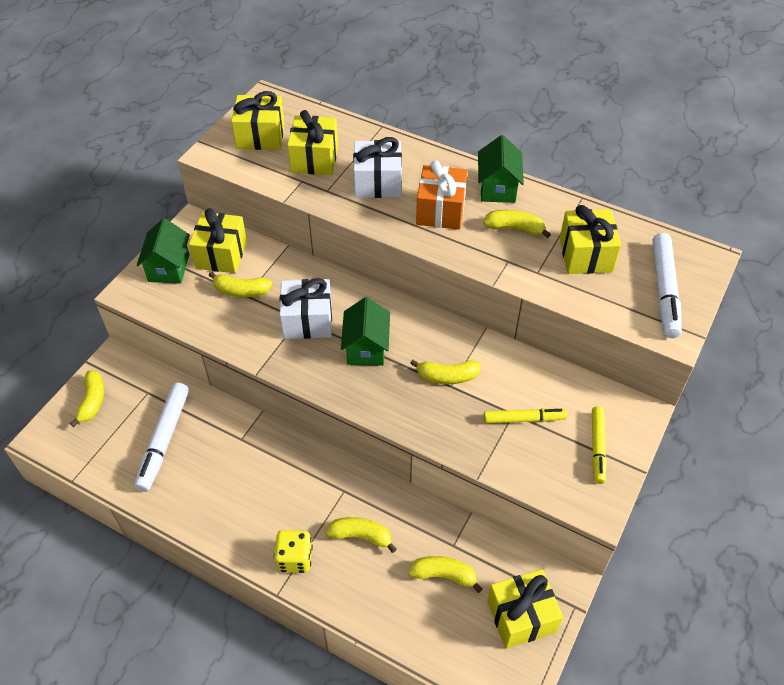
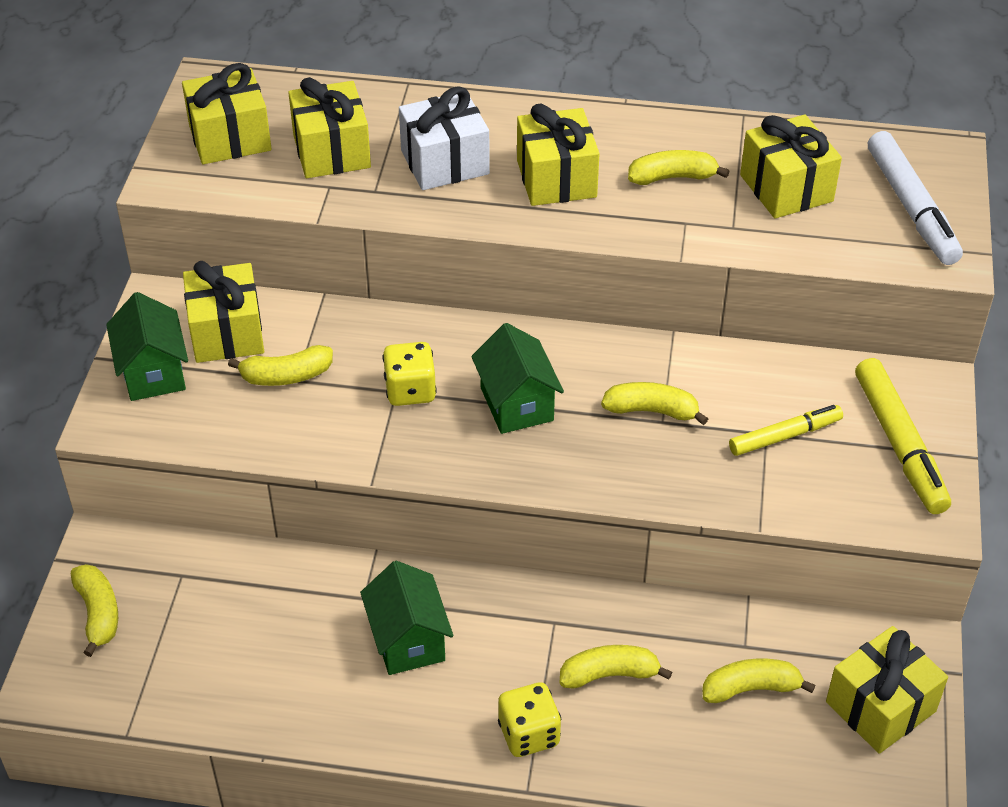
camera: 20 degrees left, 5 degrees down
(164, 440) = (244, 634): white marker -> none
(307, 321) = (410, 390): white gift -> yellow dice
(440, 210) = (556, 178): orange gift -> yellow gift
(447, 376) = (652, 410): yellow banana -> yellow banana turned 150 degrees counterclockwise
(497, 188) = (621, 129): green house -> green house (408, 640)
(597, 447) = (899, 444): yellow marker -> yellow marker, size x1.56

